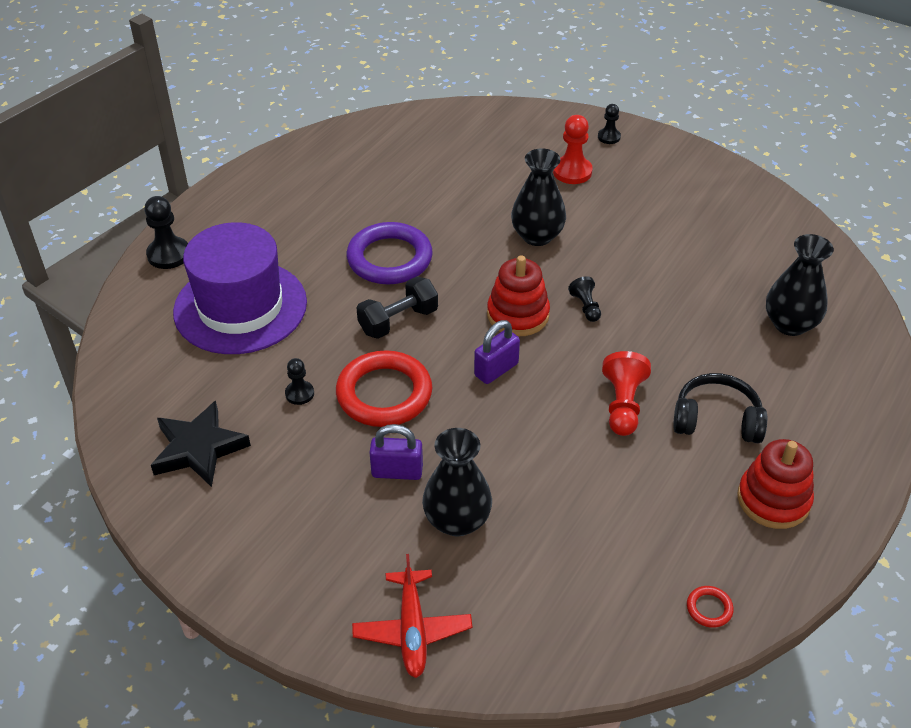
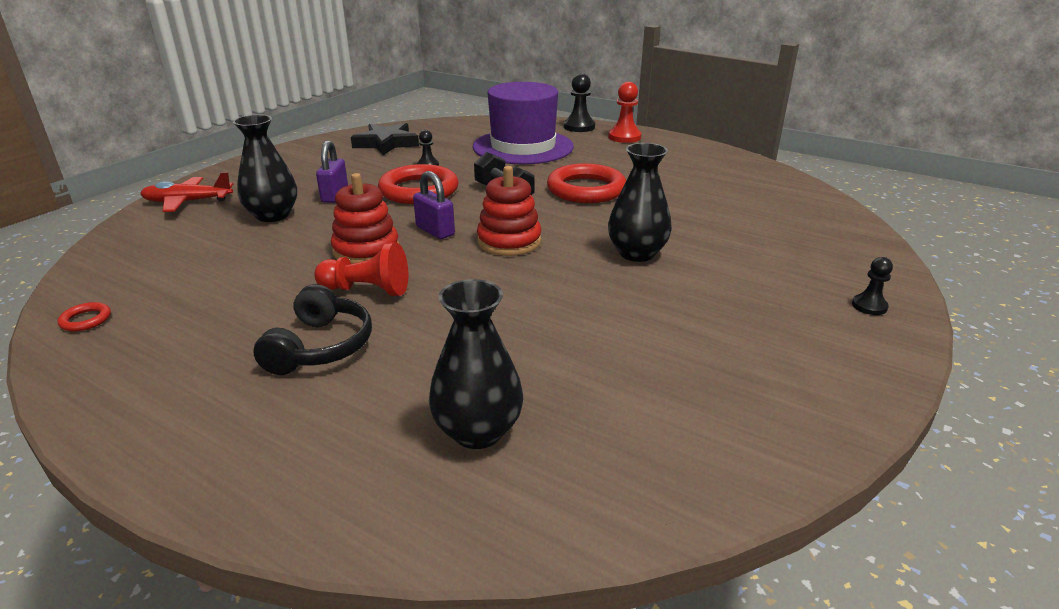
camera: 90 degrees right, 15 degrees down
(389, 259) = (586, 189): purple ring -> red ring
(572, 172) = (770, 277): red pawn -> red pawn (624, 137)
(586, 306) = (520, 276): black pawn -> none
(773, 500) = (180, 375): red stacking toy -> red stacking toy (366, 250)

